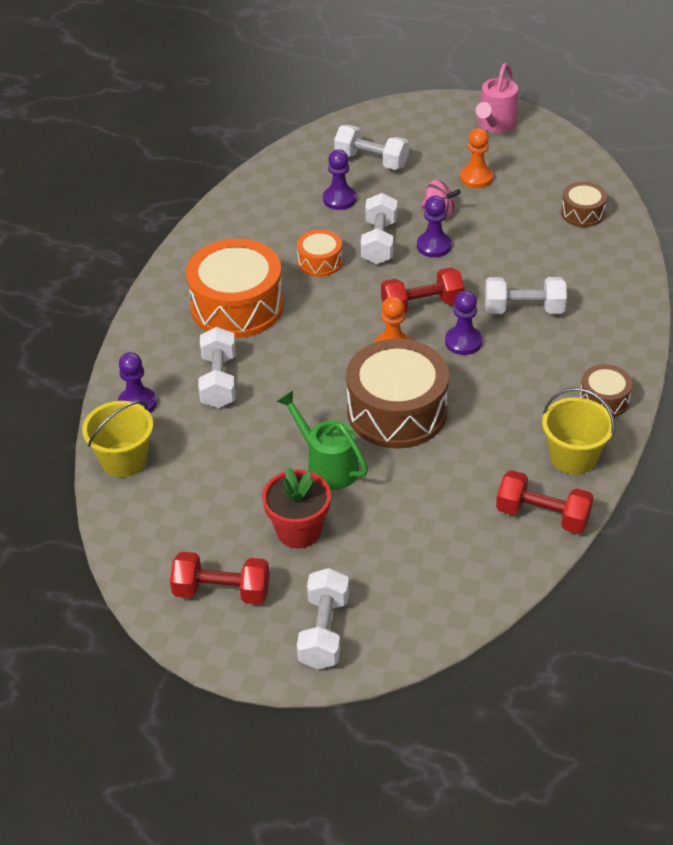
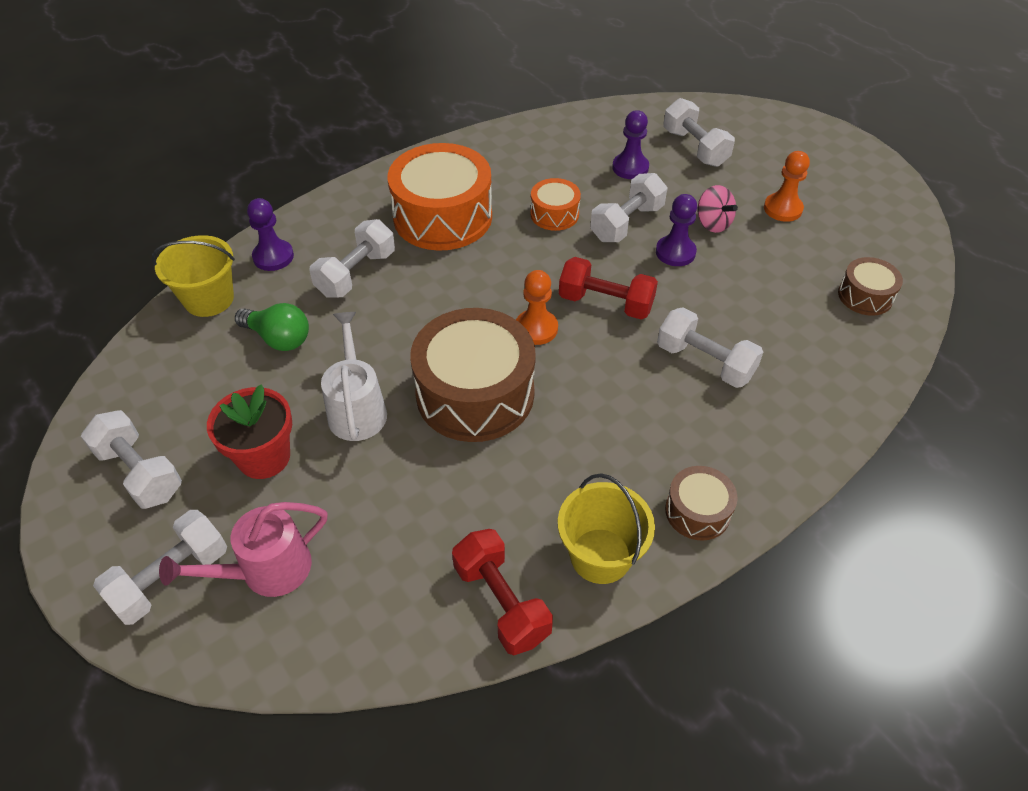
camera: 35 degrees right, 5 degrees up
(214, 455) = (278, 338): none -> green light bulb
(222, 591) = (140, 472): red dumbbell -> white dumbbell
(327, 465) = (357, 408): green watering can -> white watering can
(463, 342) = (609, 361): purple pawn -> none
(495, 125) = (851, 168): pink watering can -> pink watering can (266, 571)

